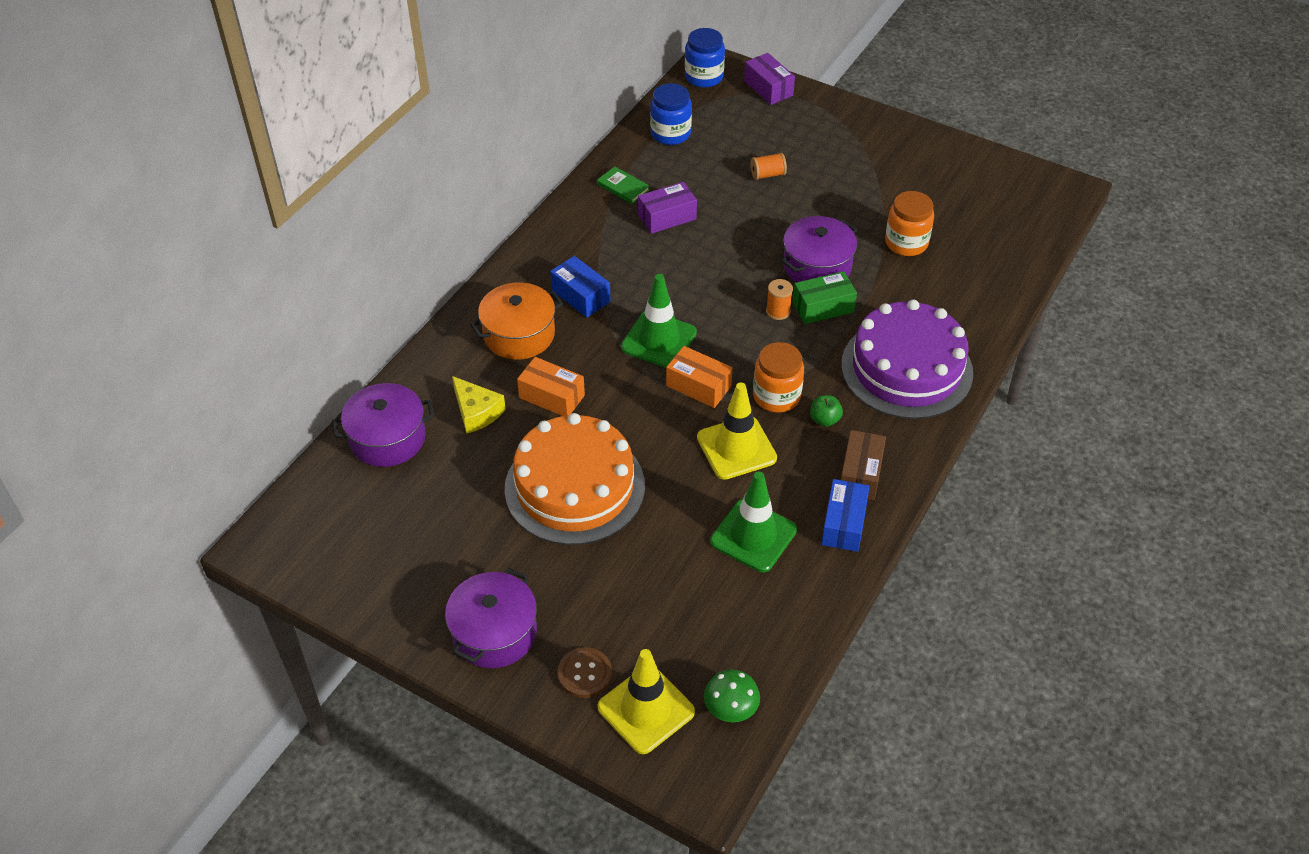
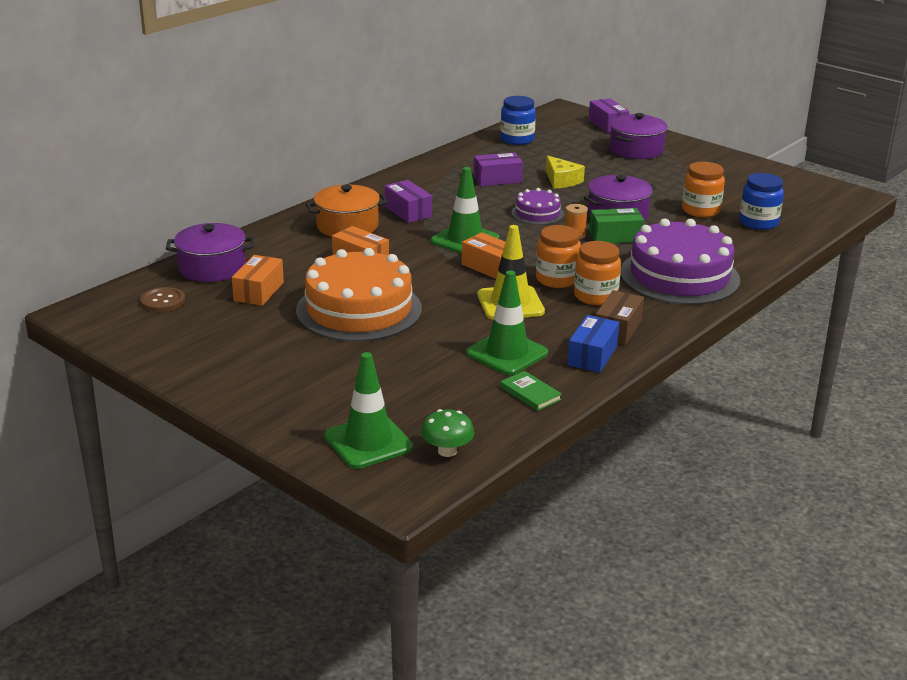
camera: 10 degrees right, 20 degrees down
(454, 473) = (259, 291): none -> orange box
(476, 412) = (293, 262): yellow cheese -> yellow cheese (561, 180)
(494, 632) = (252, 382): purple pot -> purple pot (636, 150)
(581, 296) = (408, 212): blue box -> purple box
(584, 674) = (322, 414): brown button -> brown button (163, 301)
(623, 187) = (466, 162): green book -> green book (530, 393)
(646, 709) = (368, 442): yellow traffic cone -> green traffic cone
(704, 77) = (555, 115): blue jar -> blue jar (758, 222)
(727, 276) = (537, 213): none -> purple cake
(767, 175) = (591, 166): orange spool -> none
(824, 419) = (595, 296): green apple -> orange jar

